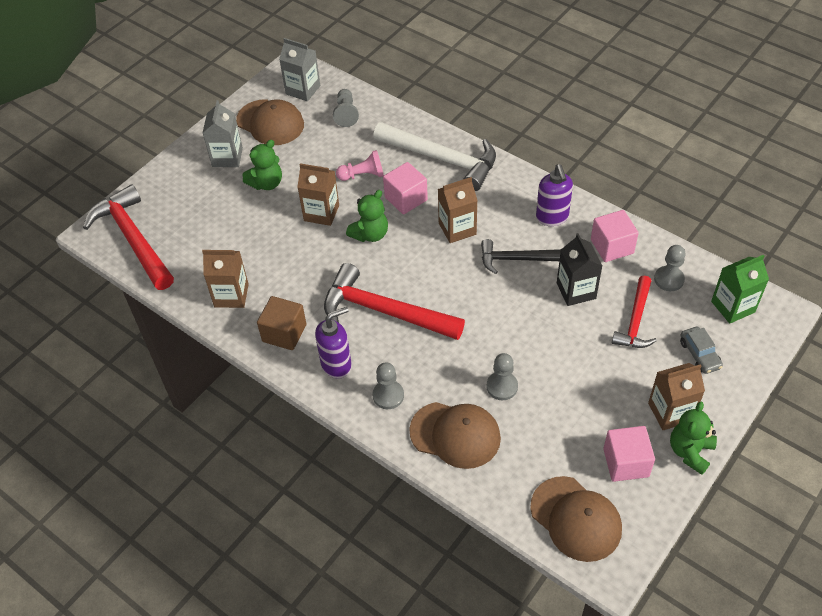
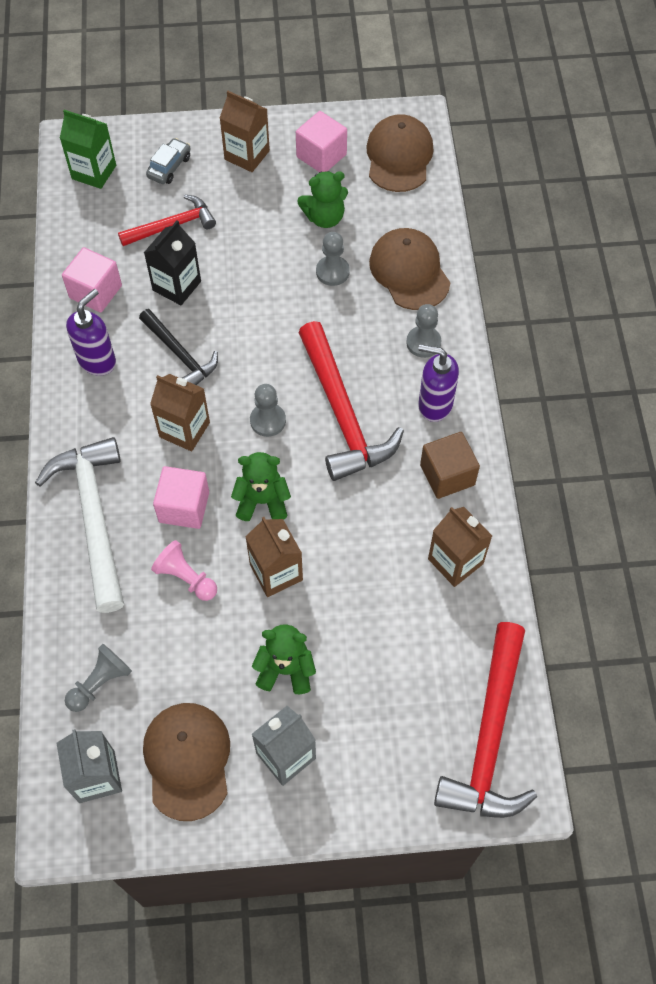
camera: 135 degrees left, 10 degrees up
(669, 279) = (100, 229): grey pawn -> grey pawn (268, 421)
(690, 452) = (272, 126): green teddy bear -> green teddy bear (324, 217)

